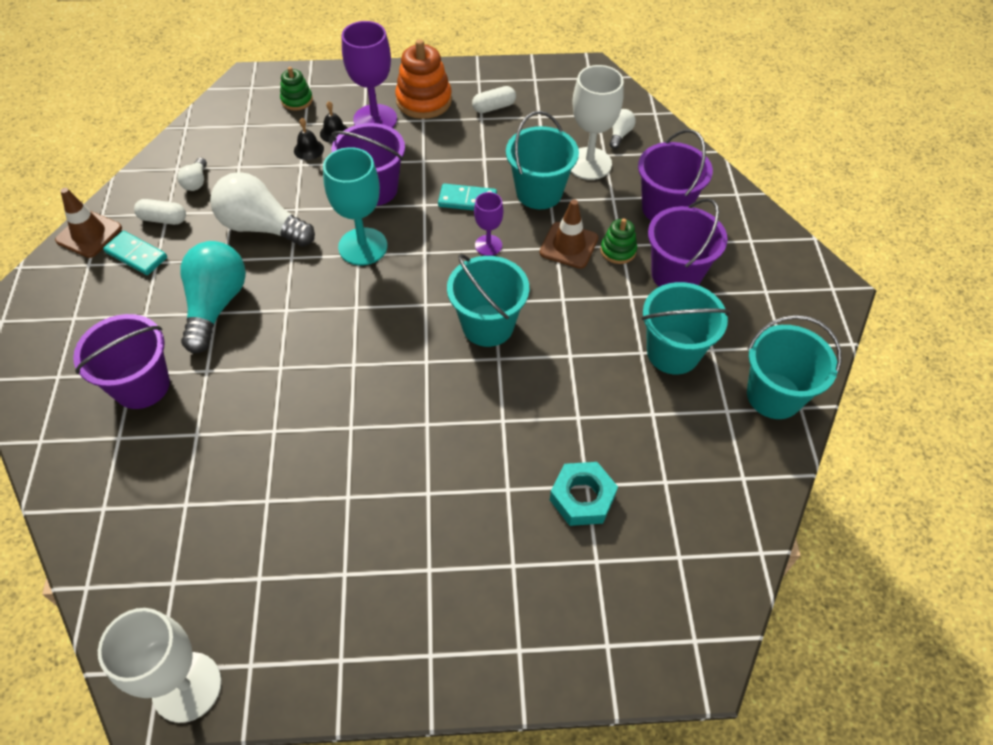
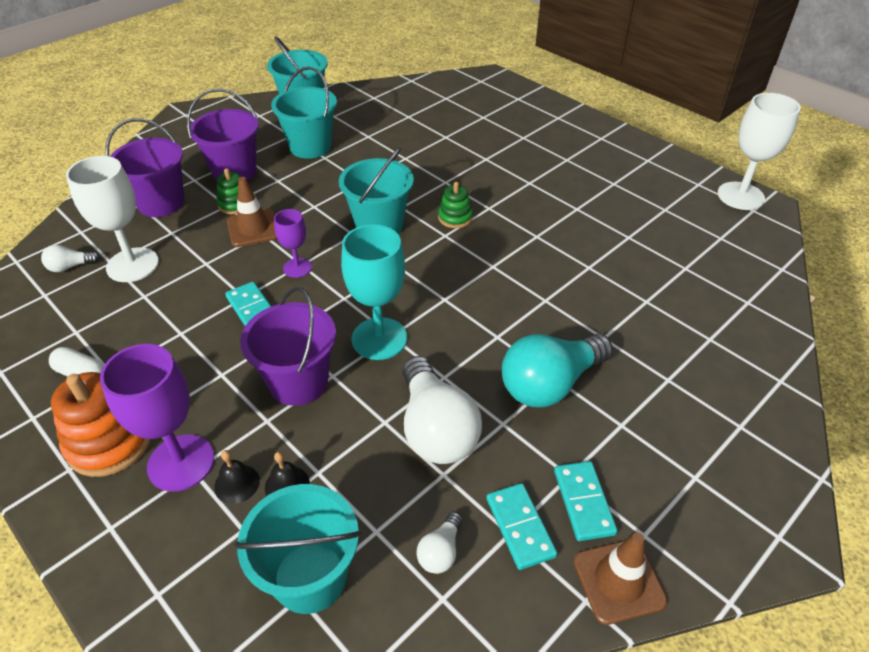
camera: 130 degrees left, 10 degrees down
(142, 385) = (666, 363): purple bucket -> none
(163, 219) = (520, 527): white capsule -> turquoise domino
(196, 182) = (440, 551): white light bulb -> white light bulb turned 150 degrees clockwise
(297, 100) = (201, 579): green stacking toy -> green stacking toy (455, 217)
(539, 192) = (201, 274): turquoise bucket -> turquoise bucket (310, 577)
(582, 498) = (455, 135): turquoise nut -> none

